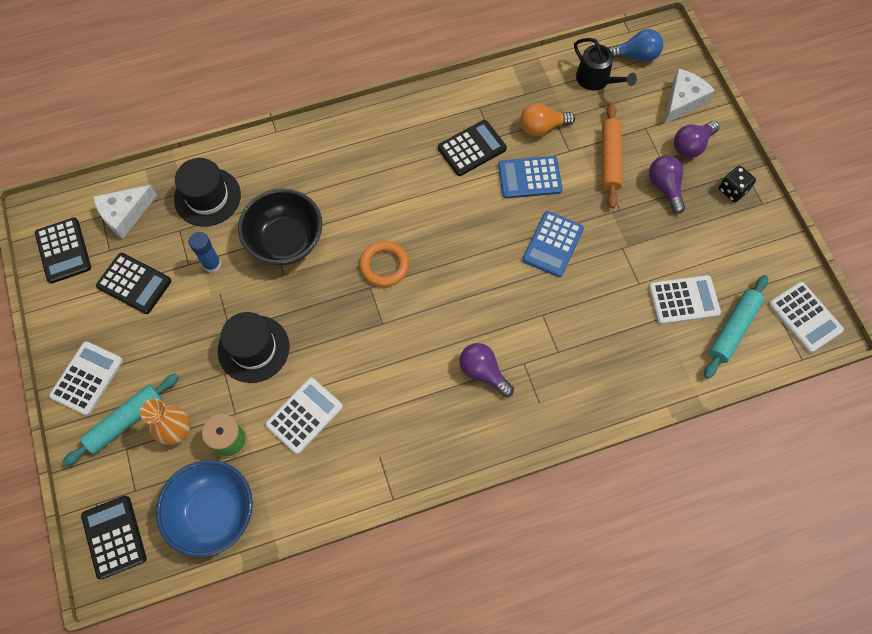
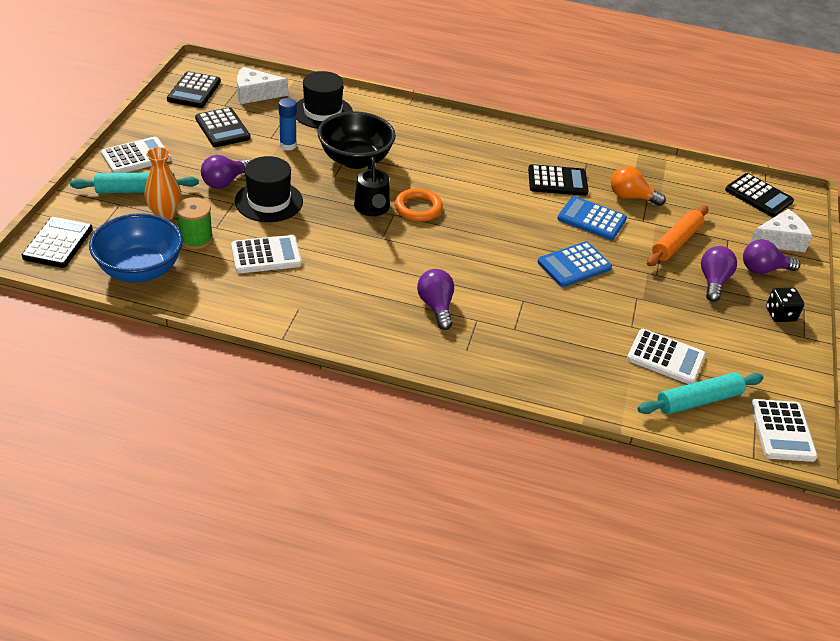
camera: 30 degrees right, 25 degrees down
(195, 352) = (225, 182): none -> purple light bulb
(596, 79) = (707, 193): black watering can -> black watering can (372, 208)
(636, 55) = (758, 196): blue light bulb -> black calculator

